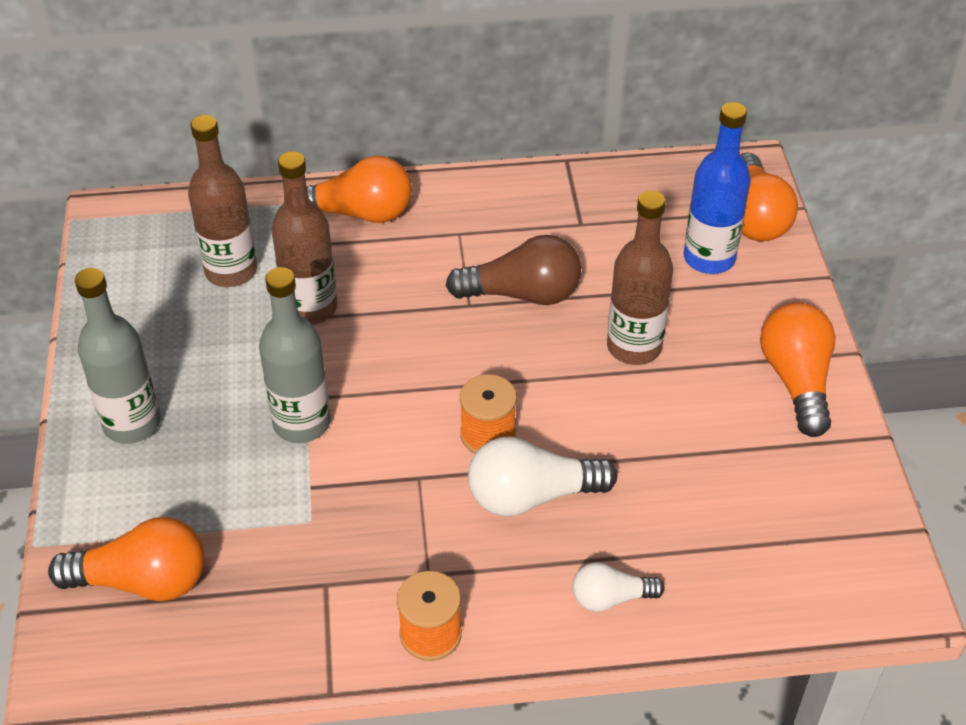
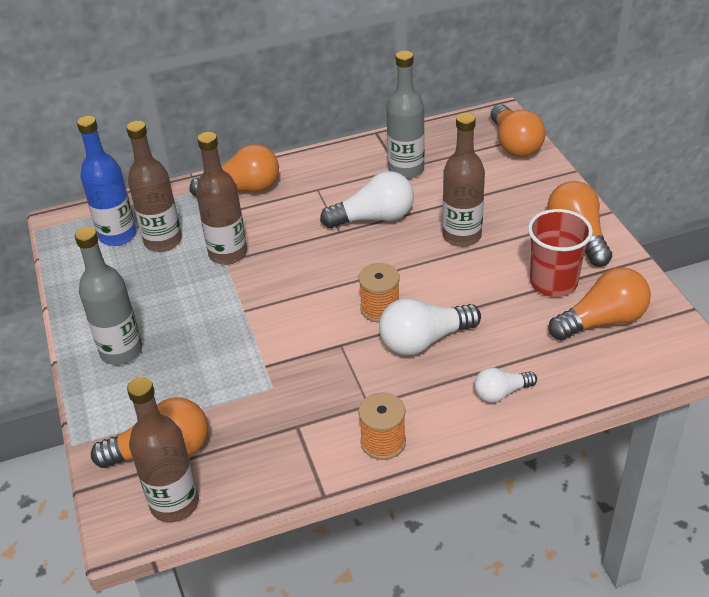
camera: 10 degrees left, 5 degrees down
(138, 659) = (174, 503): none -> brown bottle
(302, 423) = (245, 327): grey bottle -> grey bottle (406, 169)
(522, 294) = (374, 218): brown light bulb -> white light bulb
(709, 258) = (493, 174): blue bottle -> blue bottle (118, 235)
(738, 446) = (553, 282): none -> red cup
(786, 520) = (602, 321): none -> orange light bulb

